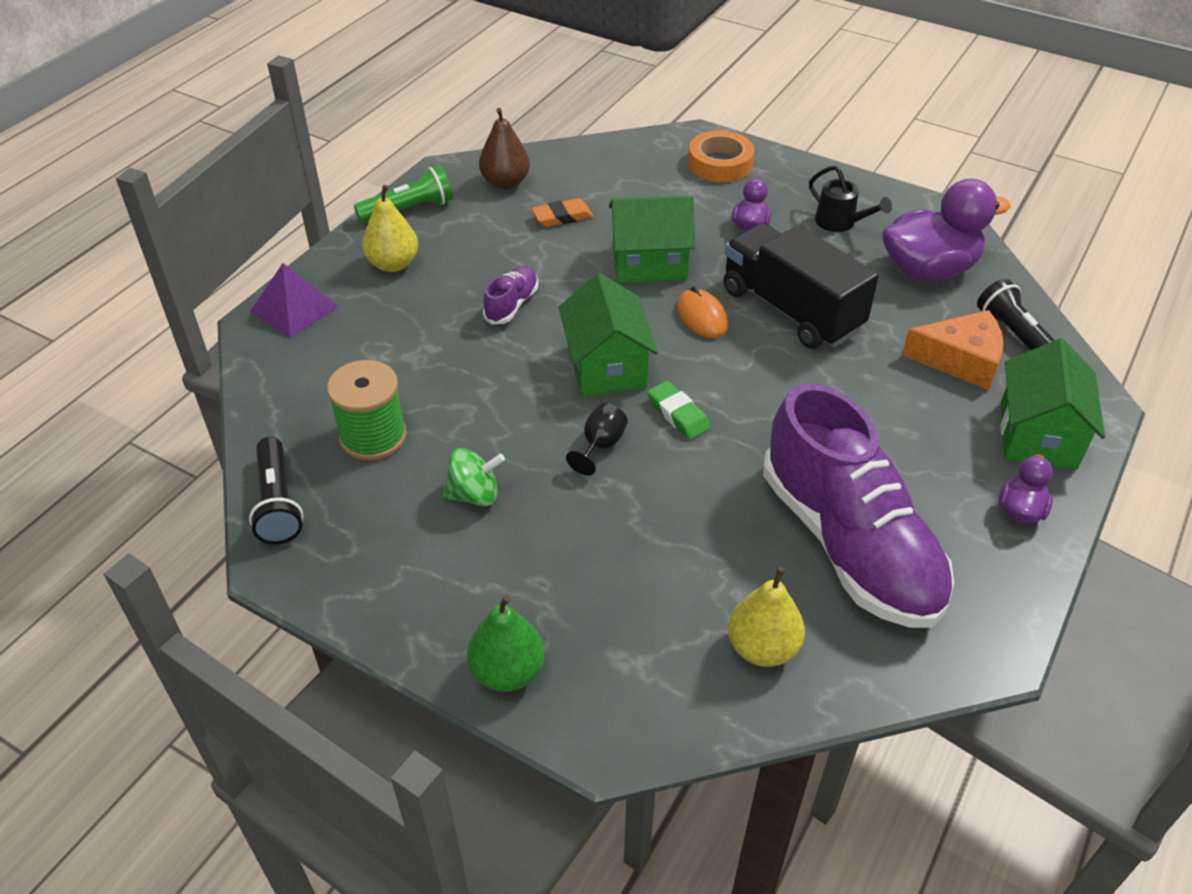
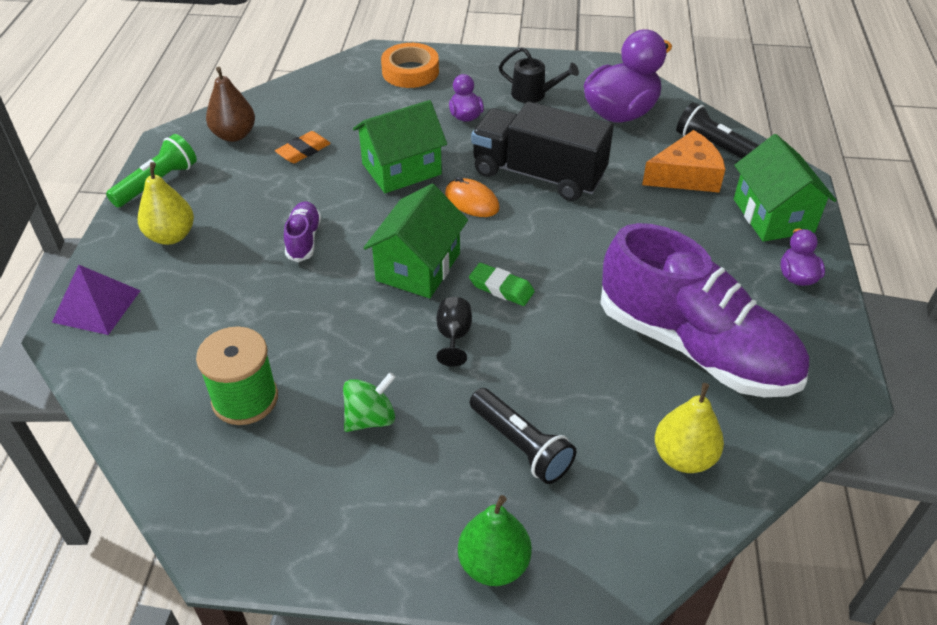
camera: 25 degrees left, 0 degrees up
(278, 503) = (188, 495): black flashlight -> black flashlight (521, 445)
(607, 366) = (418, 267): green house -> green house turned 60 degrees clockwise

